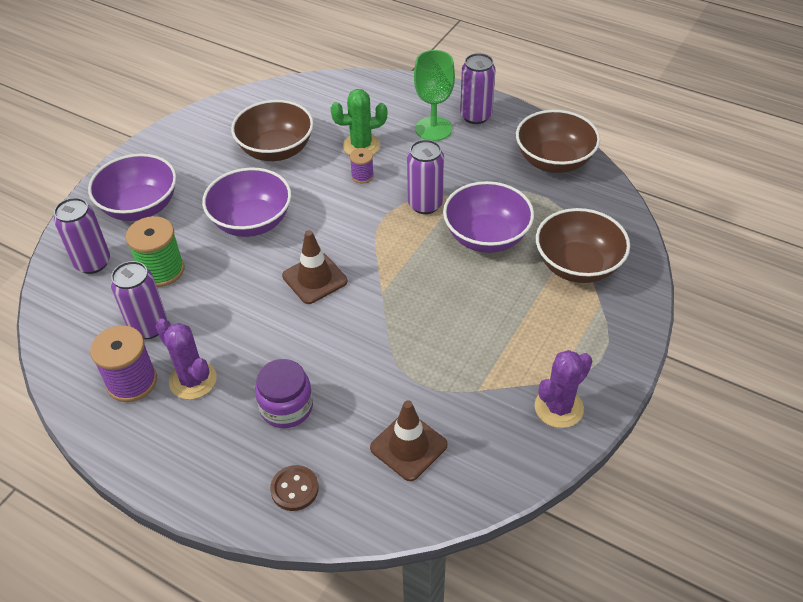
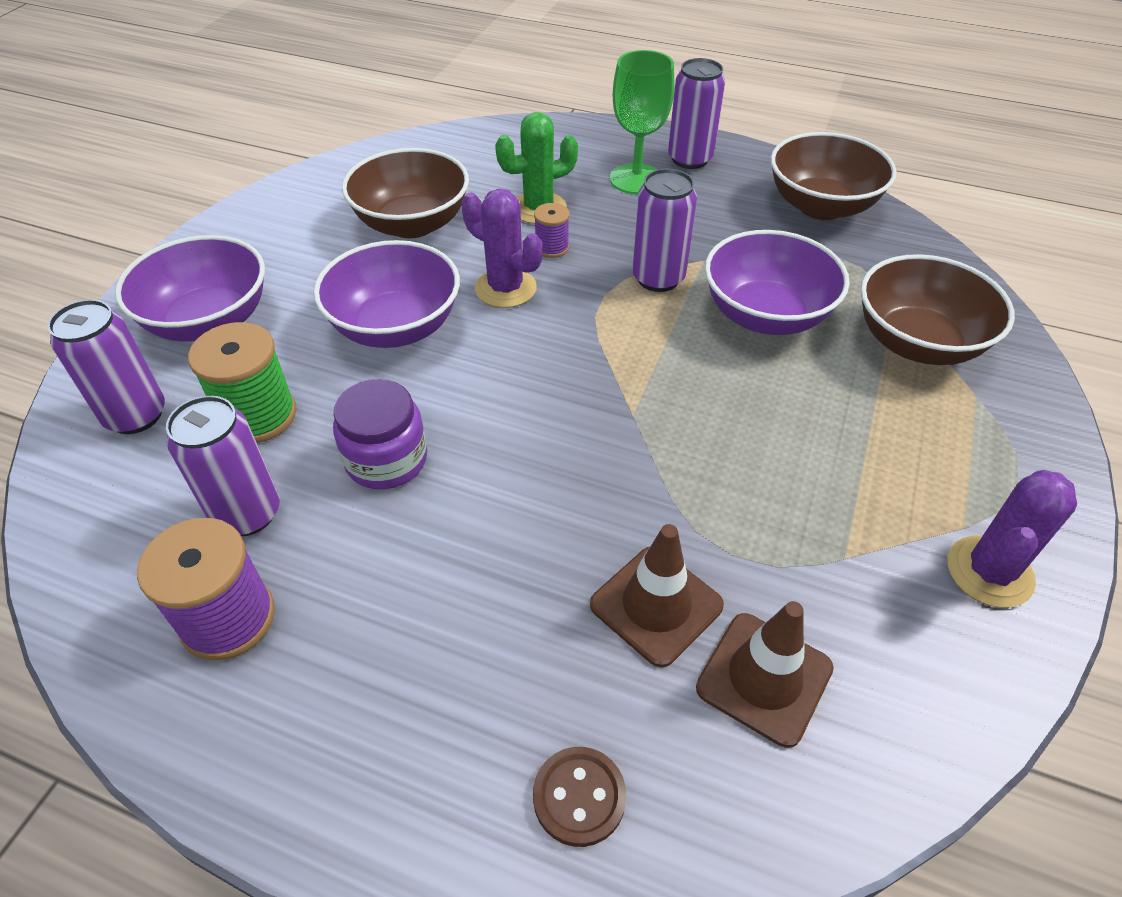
camera: 10 degrees left, 0 degrees up
(193, 380) = (342, 602): purple cactus -> purple cactus (505, 288)
(286, 407) = (524, 631): purple jar -> purple jar (386, 459)
(315, 279) = (518, 403): brown traffic cone -> brown traffic cone (656, 605)

